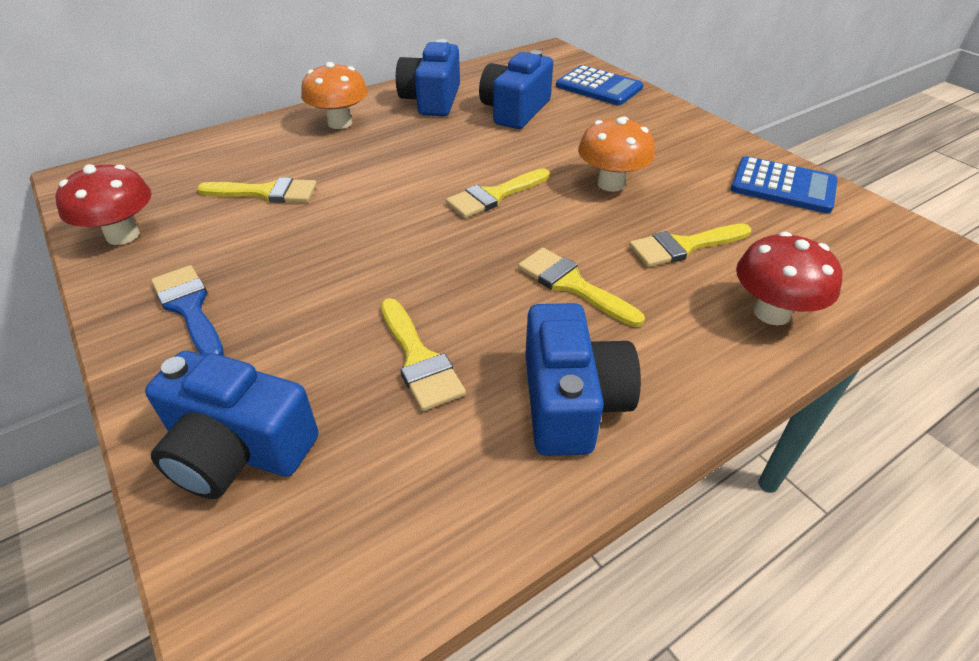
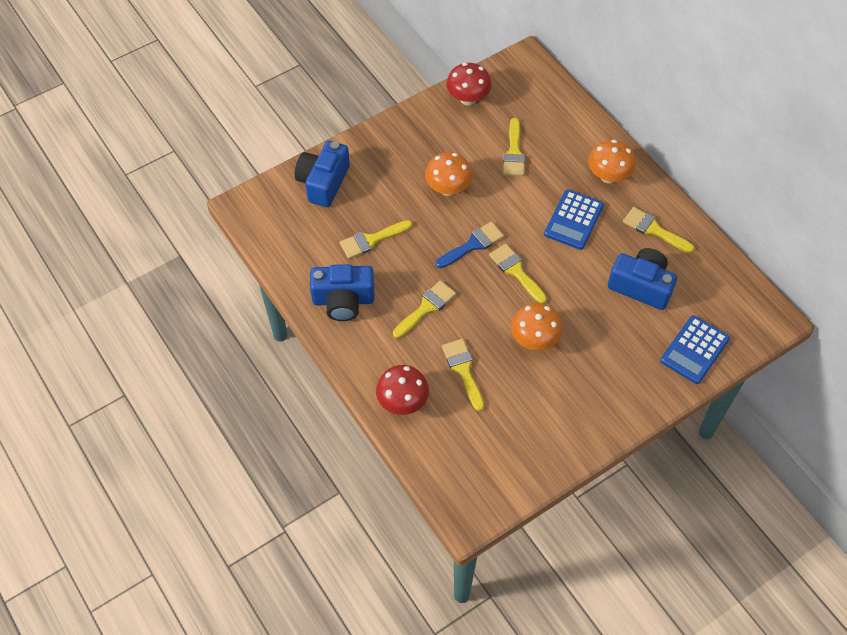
camera: 90 degrees right, 15 degrees up
(189, 308) = (408, 143): blue brush -> blue brush (473, 244)
(317, 259) = (448, 188): none -> orange mushroom
(432, 100) = (654, 230): blue camera -> yellow brush
(783, 186) = (537, 449): blue calculator -> blue calculator (574, 220)

